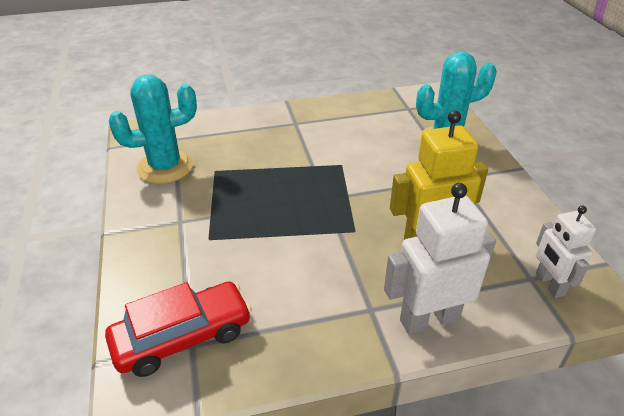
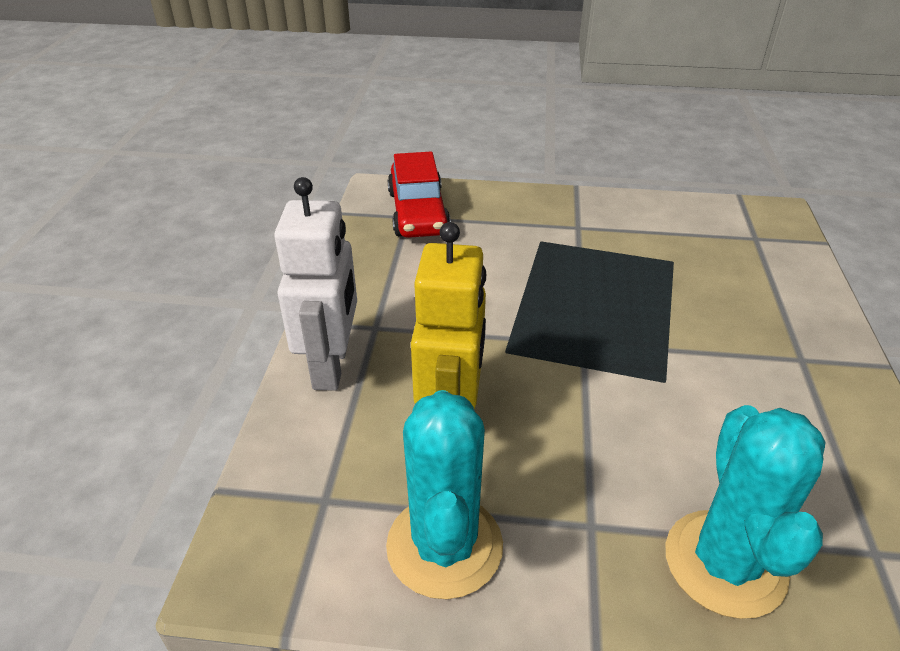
camera: 110 degrees right, 0 degrees up
(165, 167) = (687, 226): turquoise cactus -> turquoise cactus (444, 546)
(549, 284) = (300, 515): white robot -> none

